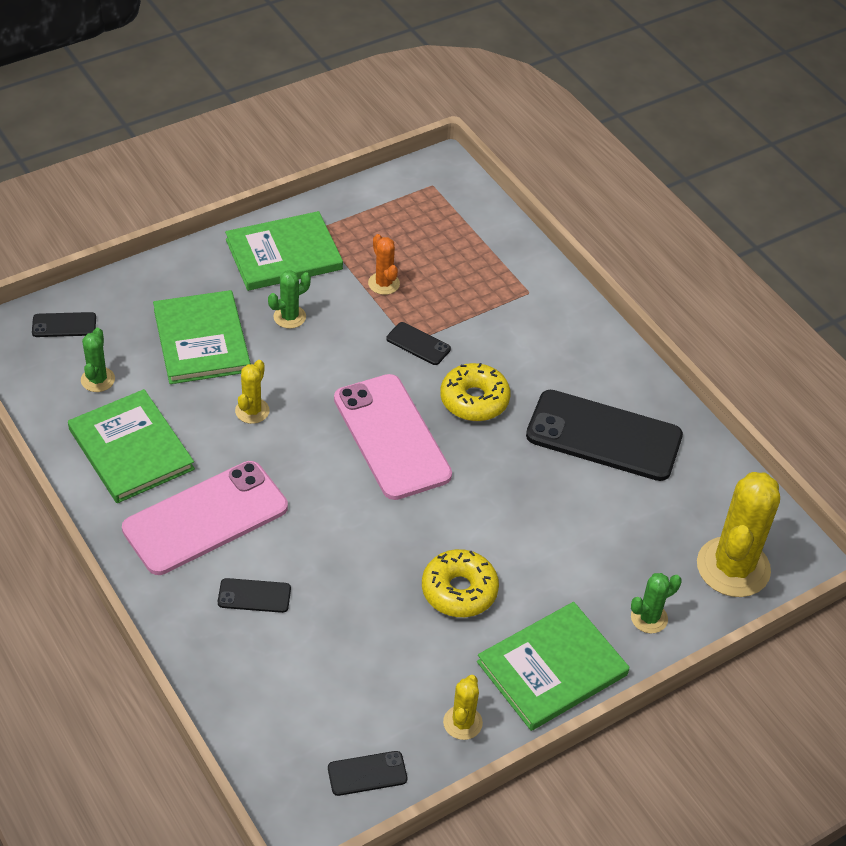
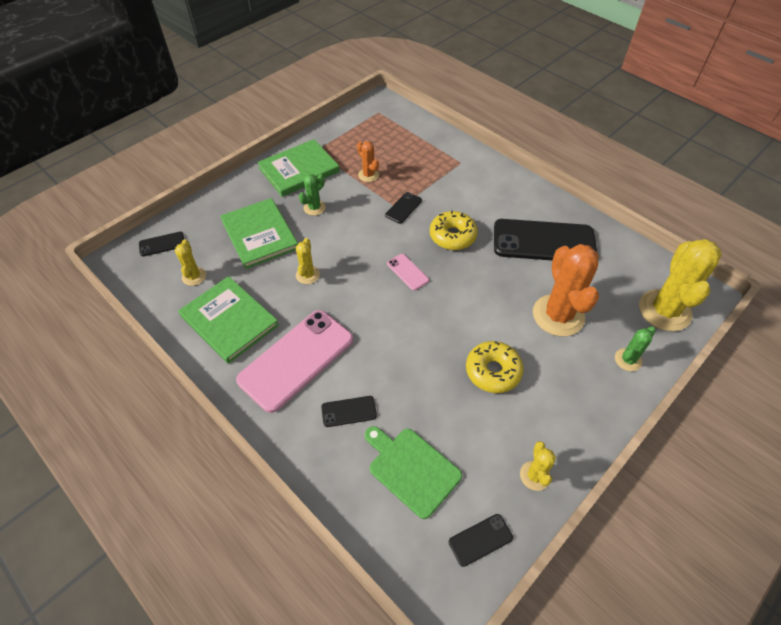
camera: 10 degrees left, 5 degrees up
(98, 380) = (194, 276): green cactus -> yellow cactus
(311, 679) = (411, 469): none -> green cutting board
(392, 437) = (407, 272): pink phone -> pink phone, size x0.44
(418, 344) = (403, 208): black phone -> black phone turned 75 degrees counterclockwise
(552, 668) = (580, 415): green book -> none
(579, 540) = (558, 315): none -> orange cactus

